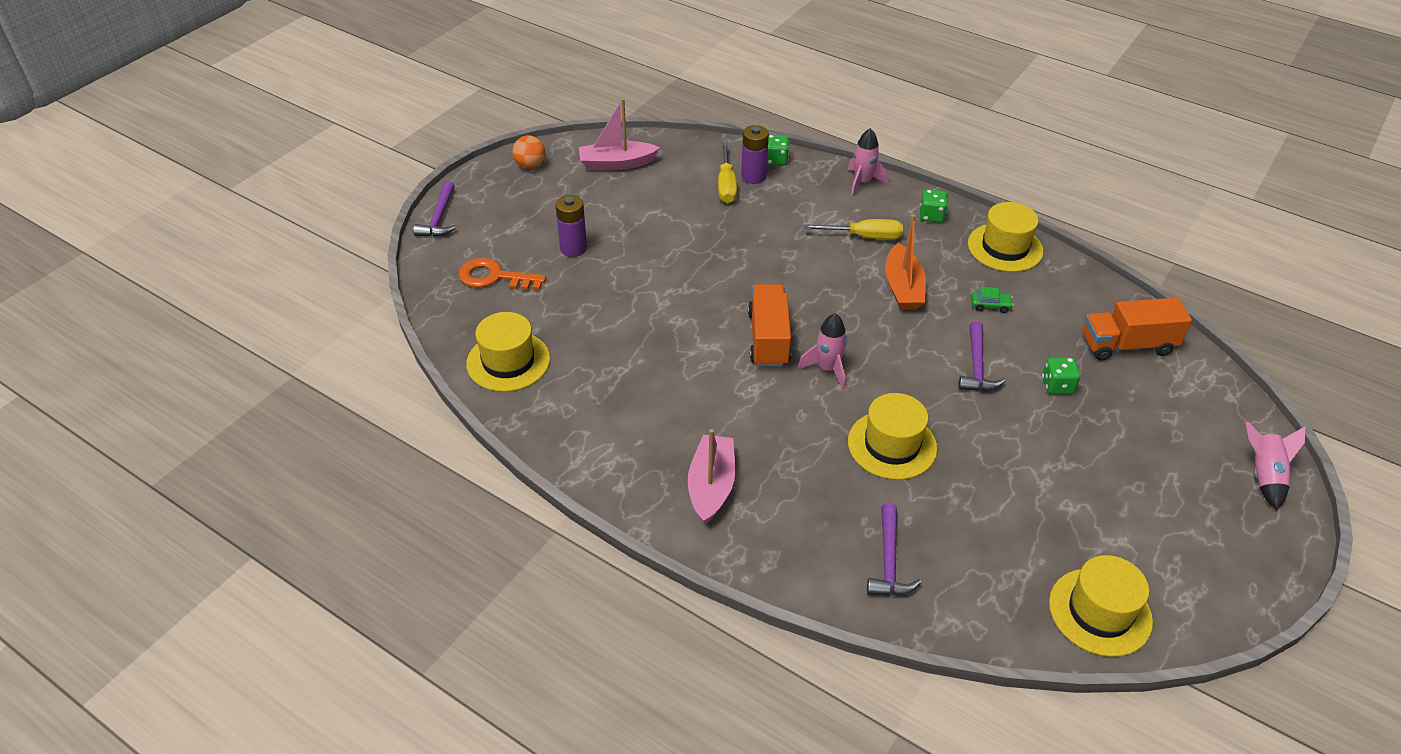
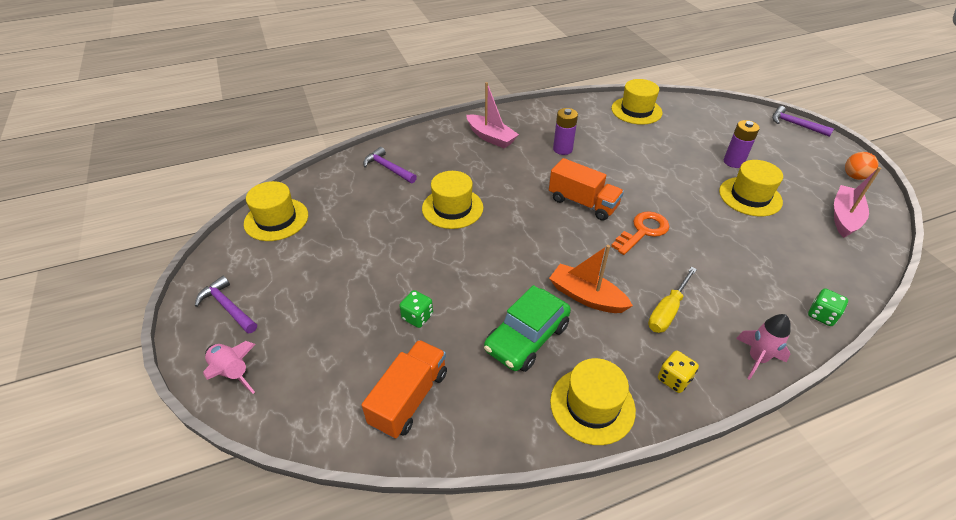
camera: 125 degrees right, 0 degrees up
(494, 277) = (718, 126): orange key -> orange key (643, 231)
(635, 224) = (750, 196): none -> yellow hat
(726, 185) = (787, 264): yellow screwdriver -> none
(753, 176) = (796, 286): purple battery -> purple battery (562, 149)
(827, 369) = (535, 214): pink rocket -> none
(931, 216) = (674, 379): green dice -> yellow dice
(976, 366) = (474, 285): purple hammer -> purple hammer (228, 307)
(990, 305) = (526, 337): green car -> green car, size x2.43

